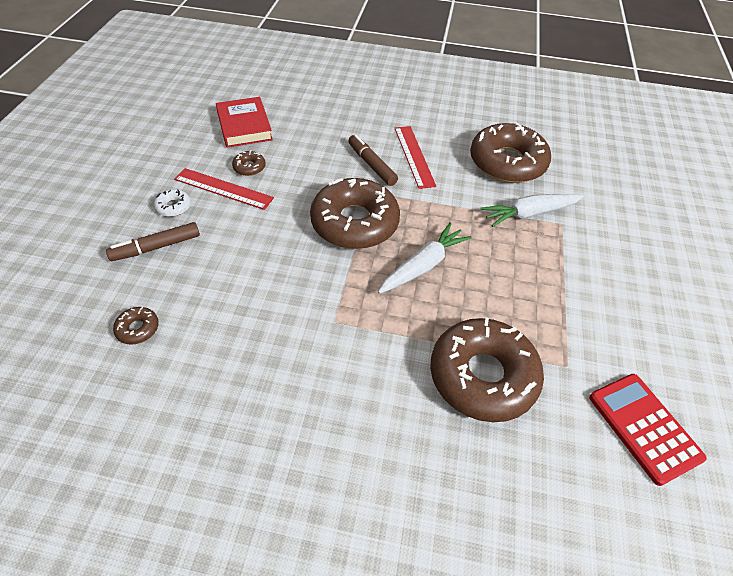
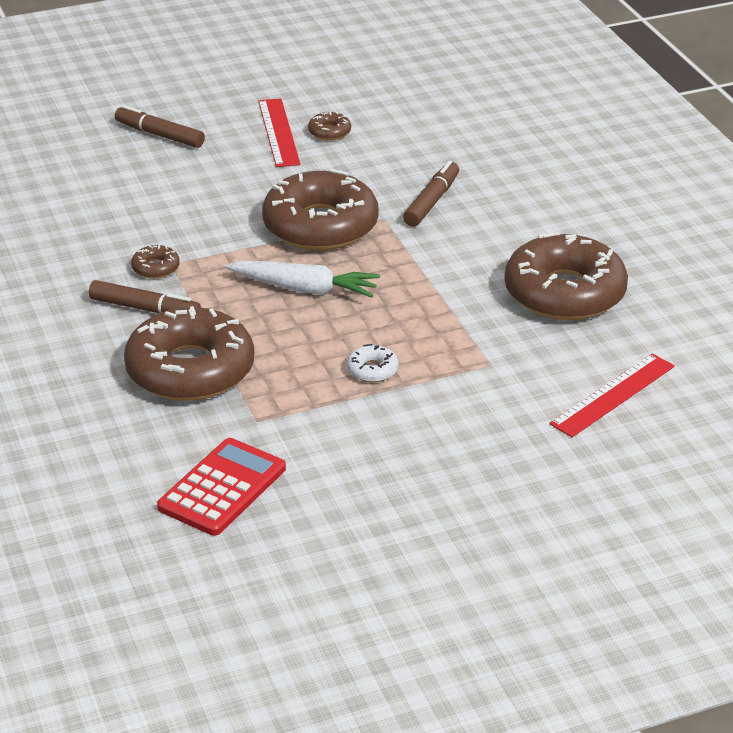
camera: 60 degrees right, 15 degrees down
(138, 329) = (61, 170): brown donut -> brown donut (156, 268)
(173, 207) = (220, 119): white donut -> white donut (372, 370)
(244, 126) = (394, 100): red book -> none
(382, 366) = (145, 309): none -> brown marker
(414, 156) = (487, 223): red ruler -> red ruler (613, 395)
(529, 214) = (480, 335): white carrot -> none

